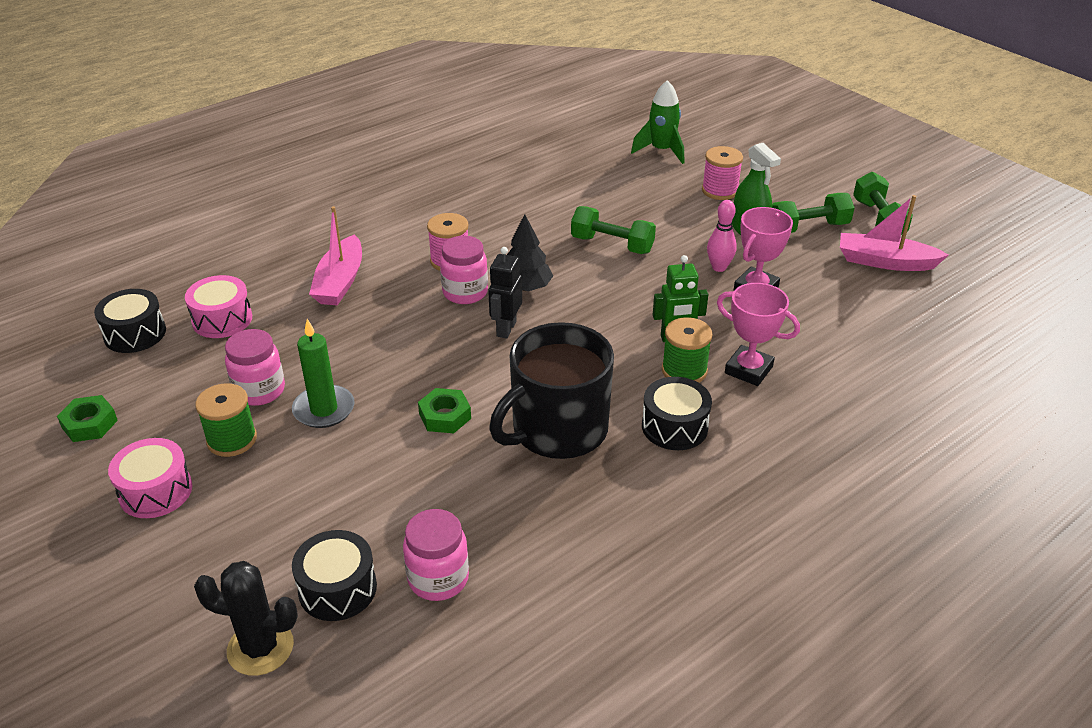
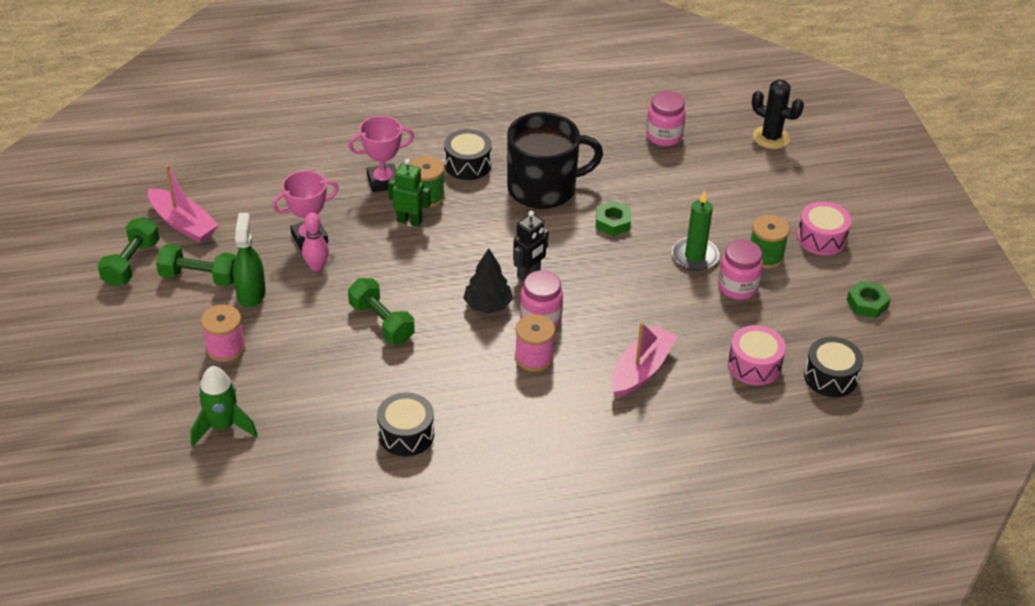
camera: 155 degrees left, 5 degrees up
(337, 588) = (721, 149): black drum -> black drum (406, 434)
(748, 370) = (383, 181): pink trophy -> pink trophy turned 75 degrees counterclockwise

